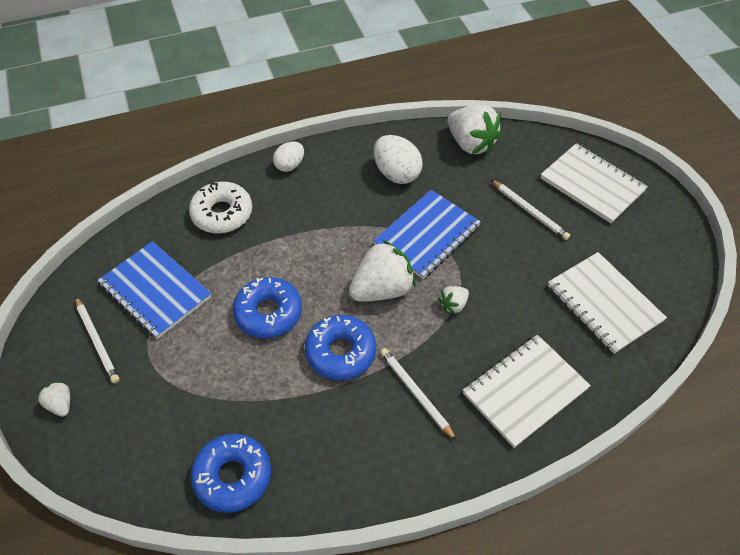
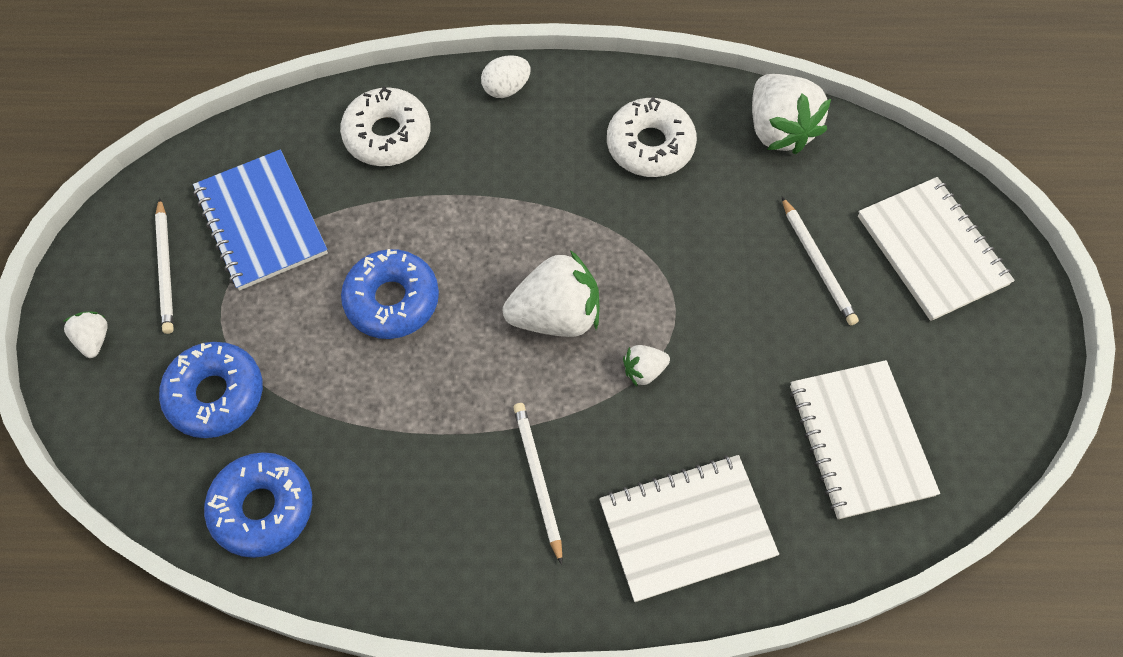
camera: 20 degrees right, 10 degrees up
(341, 352) = (463, 388): blue donut -> blue donut (215, 395)
(396, 173) = (650, 145): white egg -> white donut
(427, 235) = (652, 255): blue notebook -> none

